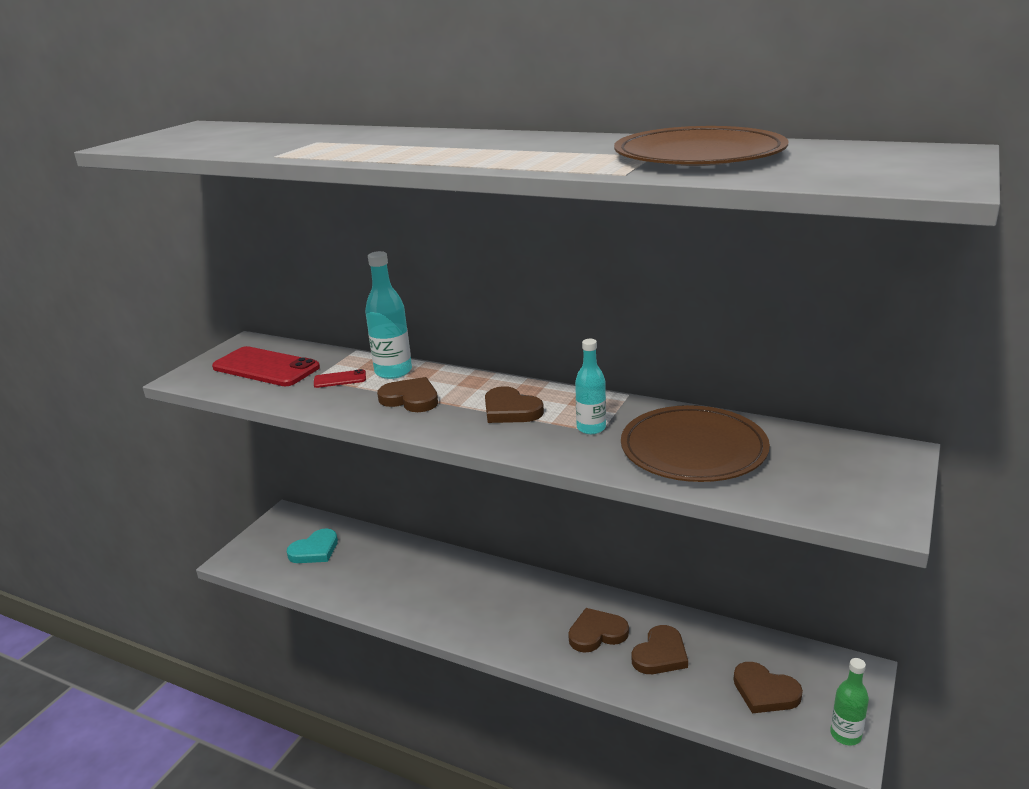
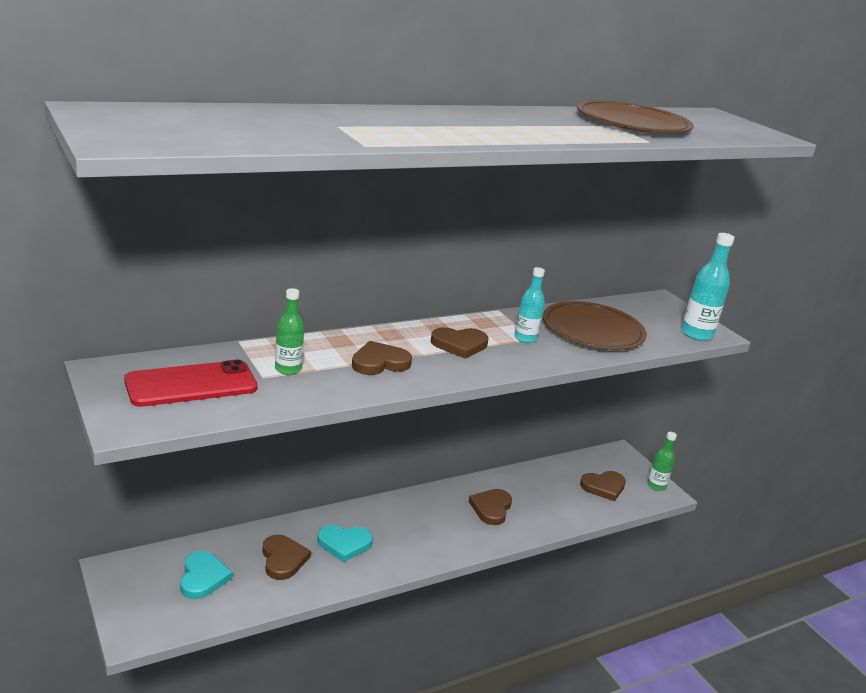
camera: 60 degrees left, 0 degrees up
(340, 379) = (288, 369): red phone -> green bottle
(393, 372) = (316, 348): turquoise bottle -> turquoise bottle (696, 334)
(430, 584) = (344, 544): none -> turquoise heart
(660, 654) = (537, 499): brown heart -> brown heart (283, 559)

